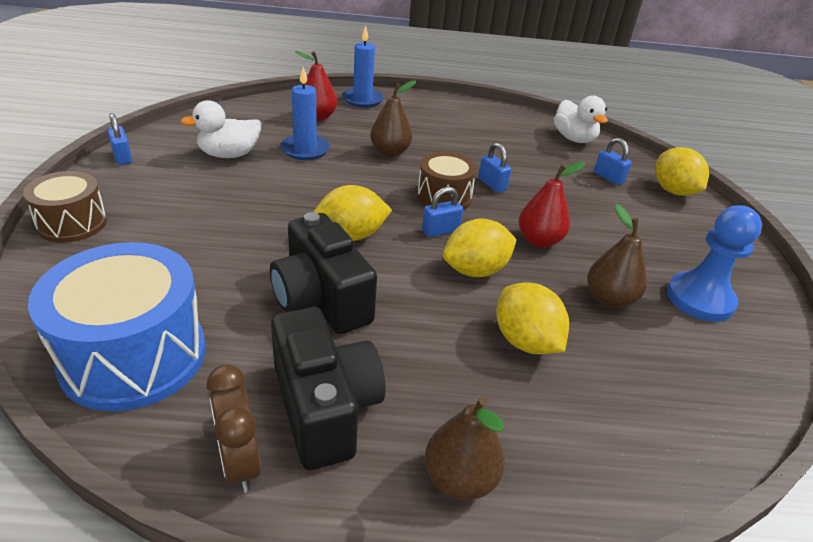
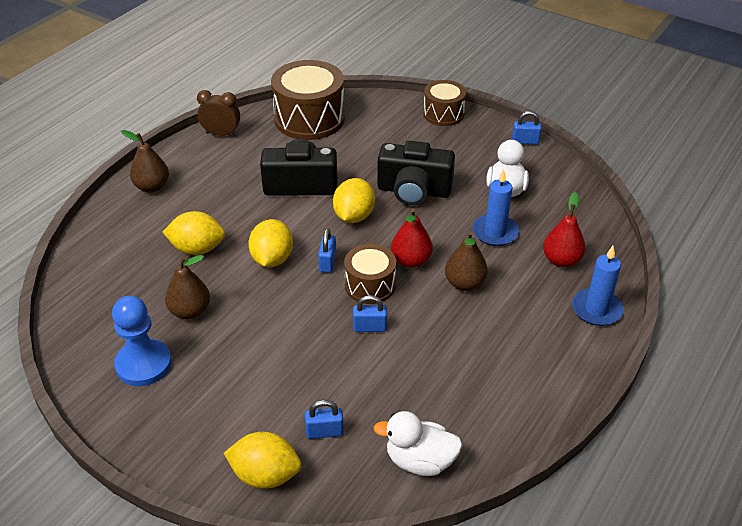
camera: 125 degrees right, 5 degrees up
(134, 356) = (309, 119): blue drum -> brown drum
(324, 407) = (226, 163): black camera -> black camera (414, 191)
(539, 240) = (275, 312): red pear -> red pear (411, 261)

